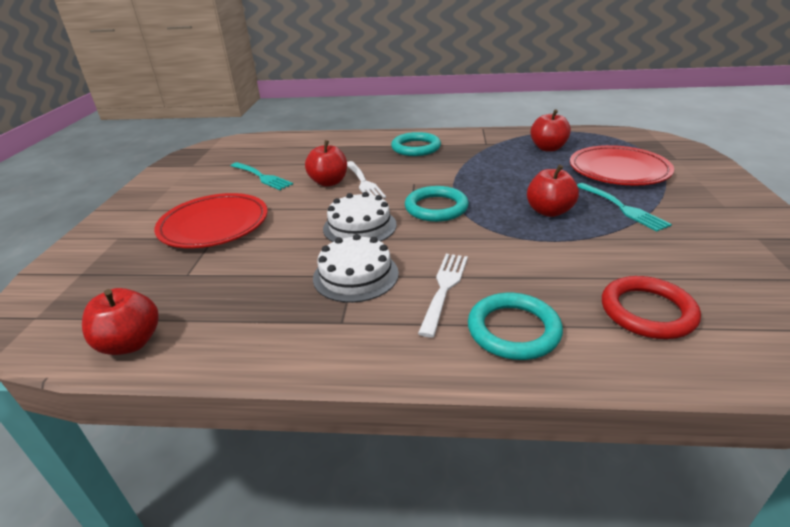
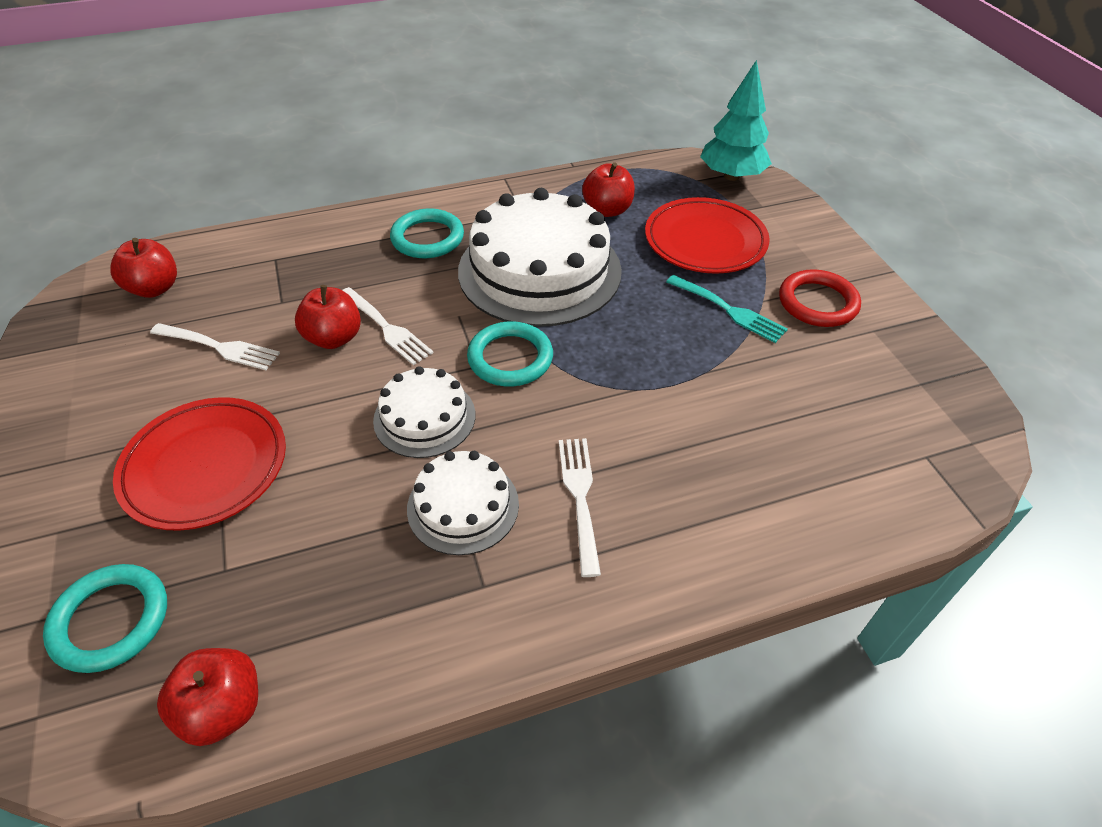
camera: 25 degrees left, 15 degrees up
(262, 177) = (219, 347): turquoise fork -> white fork
(482, 170) = (539, 270): none -> white cake
(513, 330) = (678, 537): turquoise ring -> turquoise ring (110, 620)
(549, 211) = (650, 335): red apple -> red apple (154, 288)
(647, 311) = (798, 470): red ring -> red ring (817, 303)
(655, 142) = (731, 176): none -> turquoise tree

